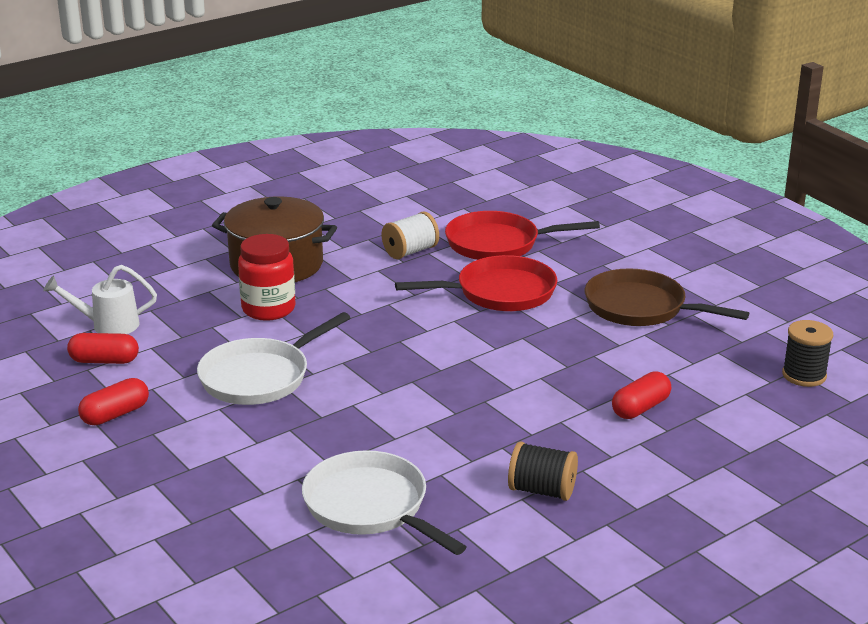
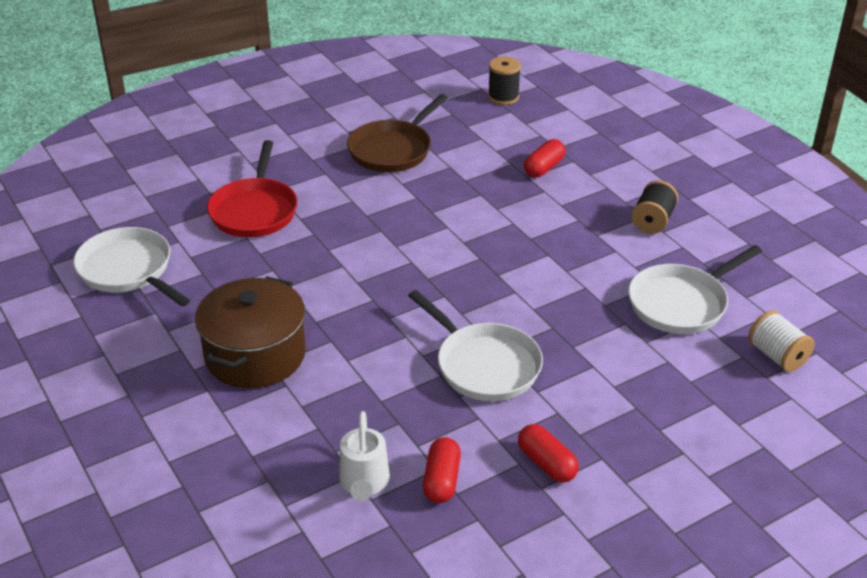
camera: 85 degrees left, 10 degrees up
(268, 309) = (352, 360): red jar -> none
(392, 200) = (128, 271): none -> white pan
(410, 251) = (254, 264): white spool -> white spool (777, 356)
(499, 292) = (351, 217): red pan -> none
(640, 408) = (544, 168): red capsule -> red capsule turned 75 degrees clockwise

